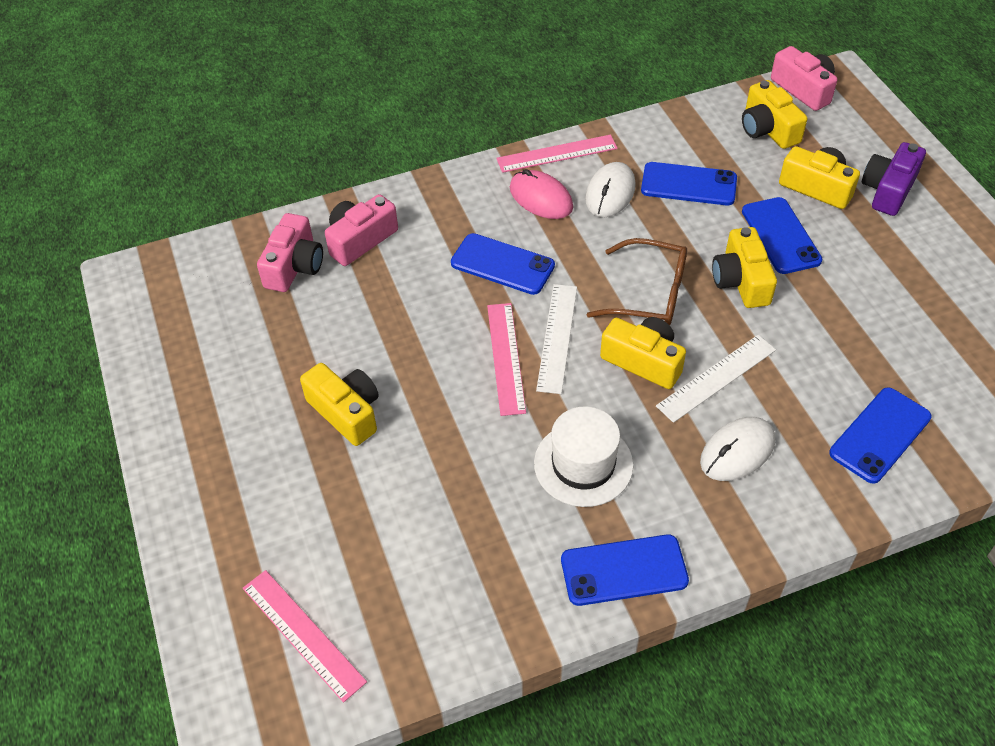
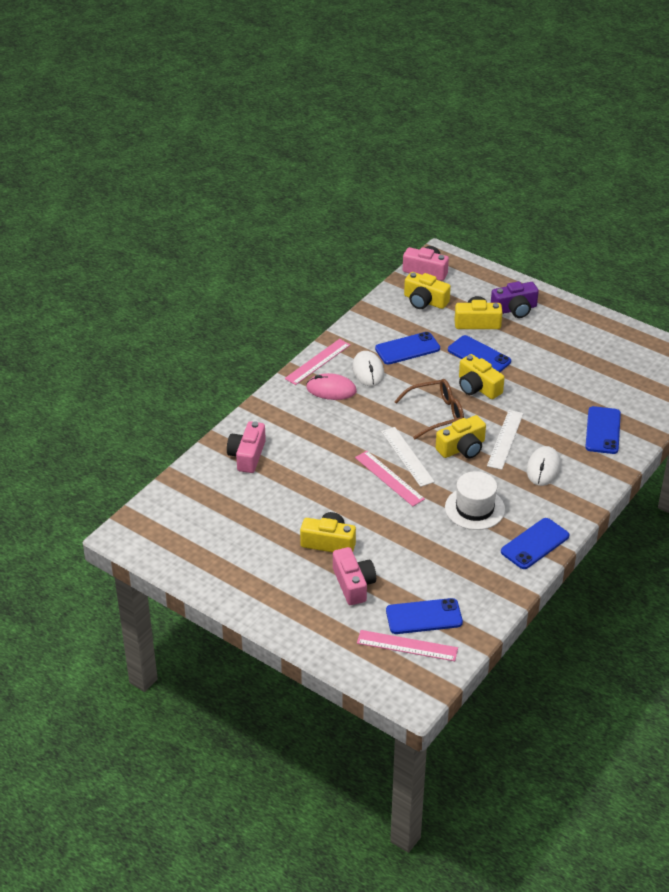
camera: 35 degrees left, 10 degrees down
(294, 266) = (222, 486): pink camera -> pink camera (353, 584)
(502, 264) = (343, 433): blue phone -> blue phone (424, 616)
(643, 361) = (462, 448): yellow camera -> yellow camera turned 150 degrees clockwise
(888, 190) = (514, 309): purple camera -> purple camera turned 105 degrees counterclockwise

